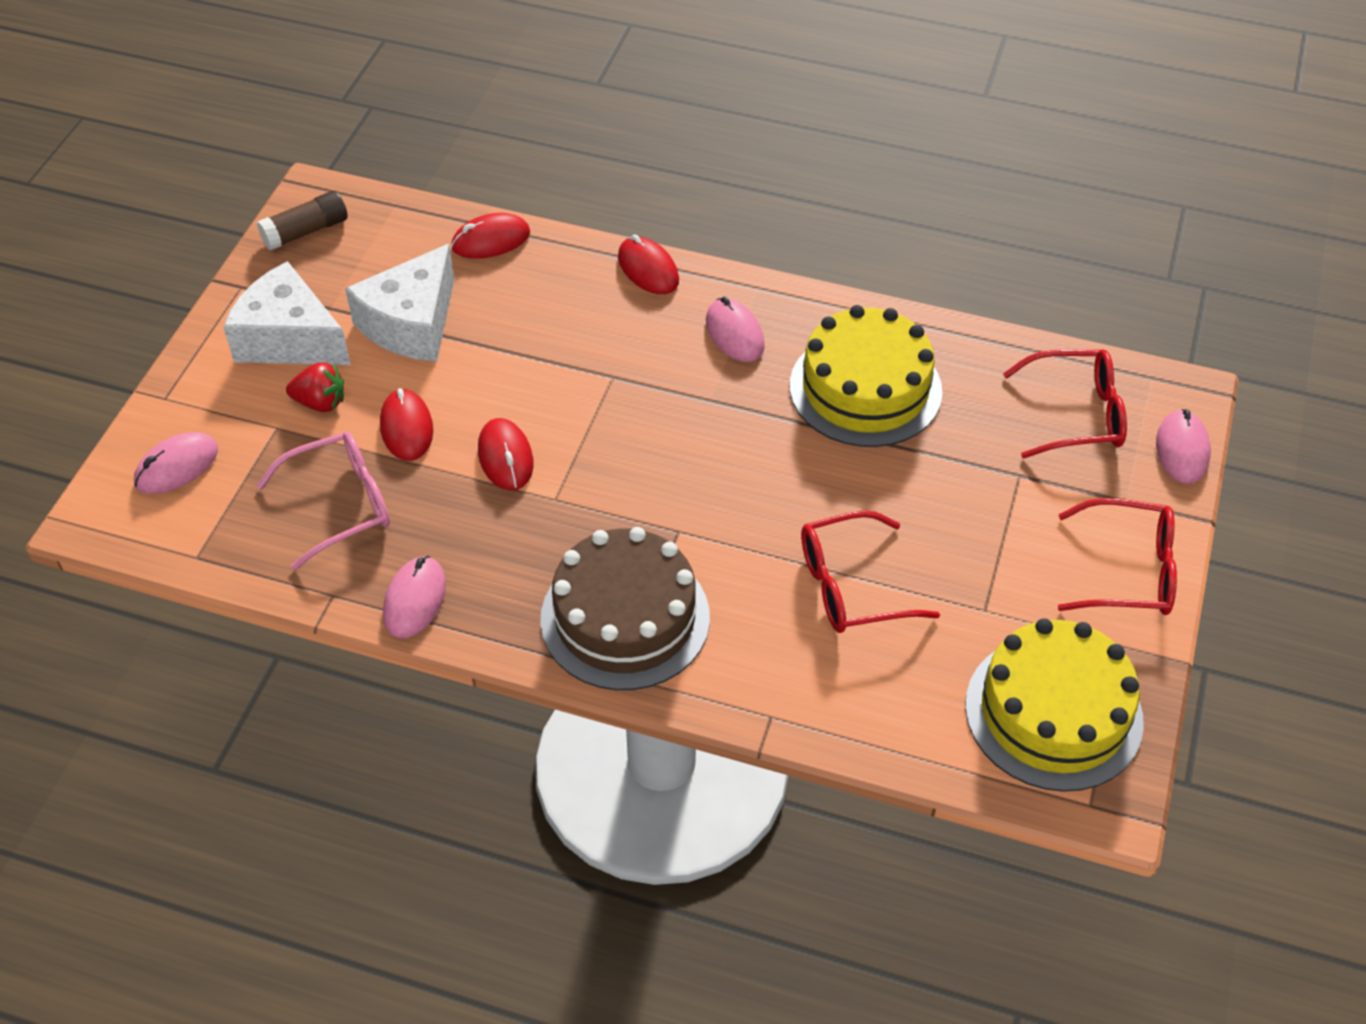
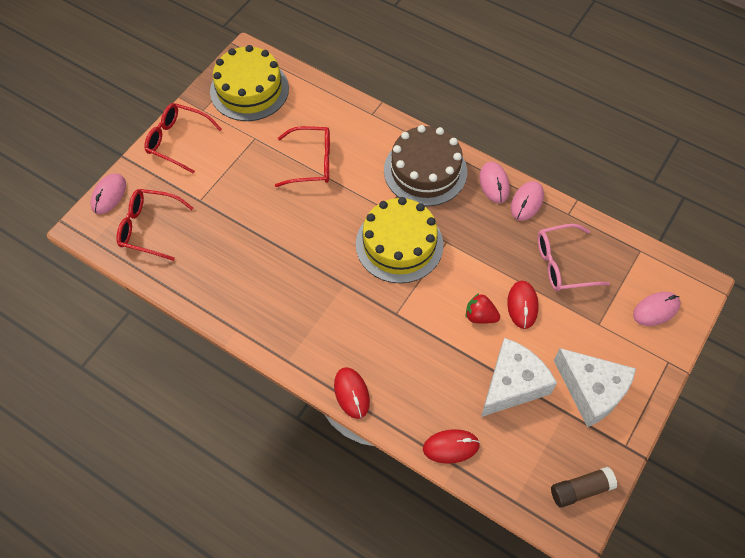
camera: 165 degrees left, 10 degrees up
(320, 403) = (572, 335): red strawberry -> red strawberry (480, 316)
(505, 457) = (468, 273): red mouse -> none
(734, 334) = (314, 327): pink mouse -> pink mouse (494, 184)
(865, 388) = (254, 271): yellow cake -> yellow cake (399, 244)

